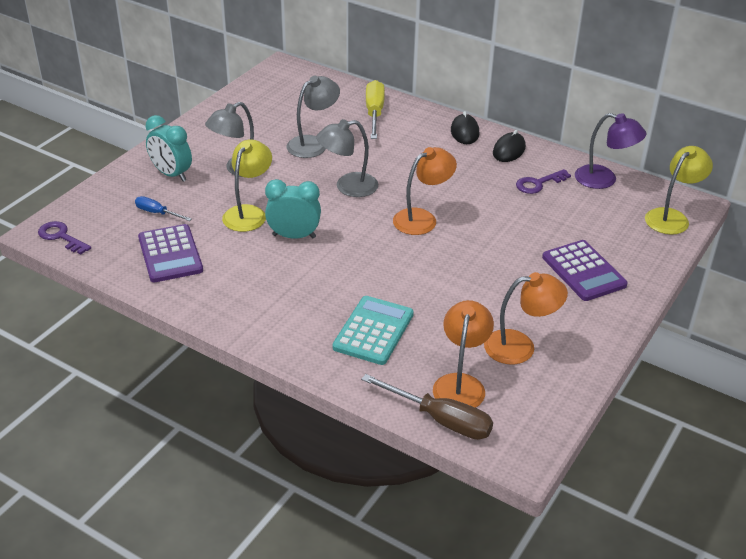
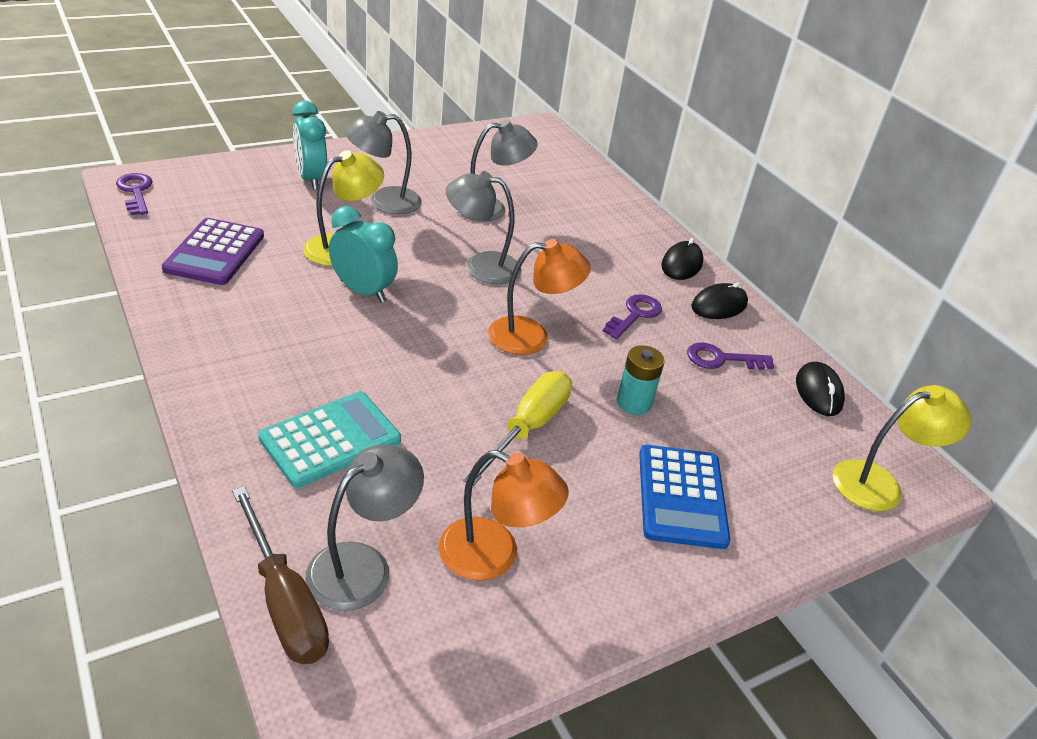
camera: 25 degrees right, 0 degrees up
(157, 213) = (252, 208): blue screwdriver -> none
(374, 113) = (593, 205): yellow screwdriver -> yellow screwdriver (528, 427)
(460, 384) = (363, 565): orange lamp -> grey lamp
(467, 178) = (635, 314): none -> purple key
(515, 232) = (634, 403): none -> turquoise battery
(583, 271) = (681, 496): purple calculator -> blue calculator
(604, 180) = (818, 392): purple lamp -> black mouse

